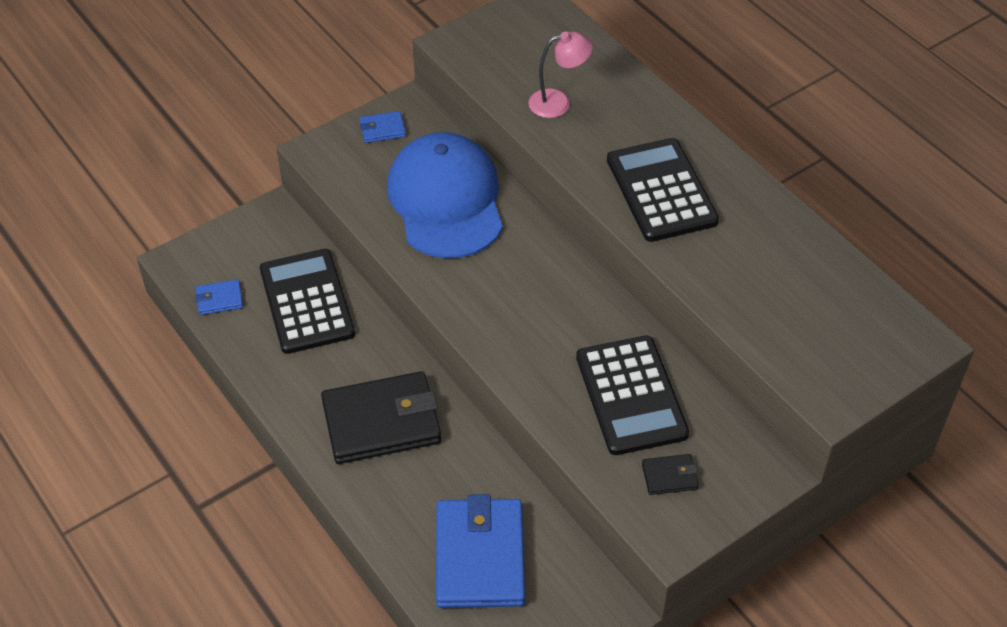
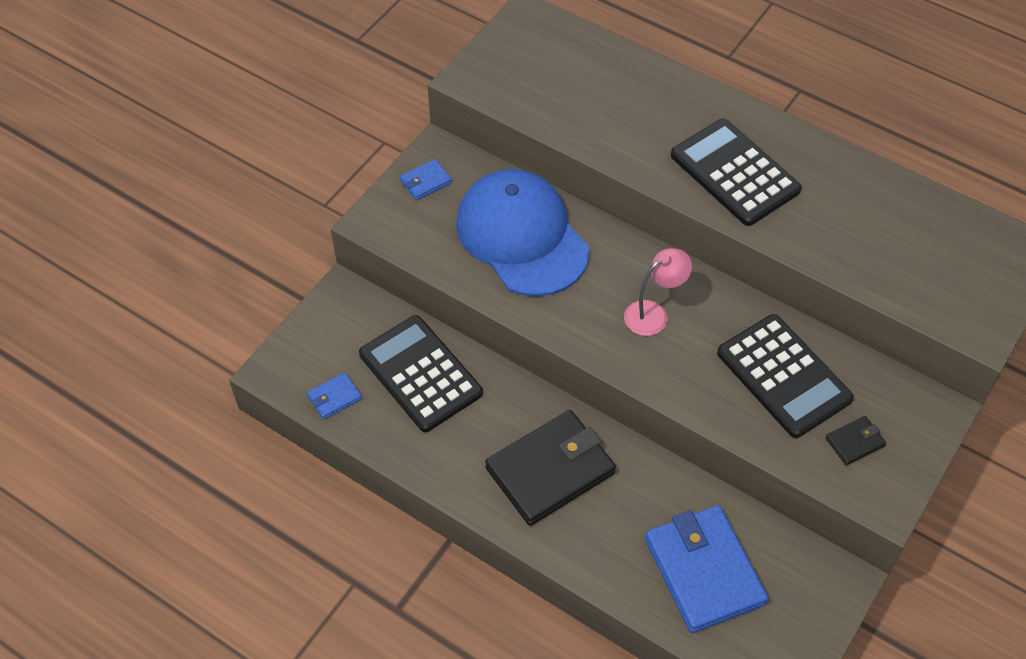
camera: 20 degrees left, 5 degrees up
(558, 102) = (598, 112): pink lamp -> pink lamp (653, 313)

